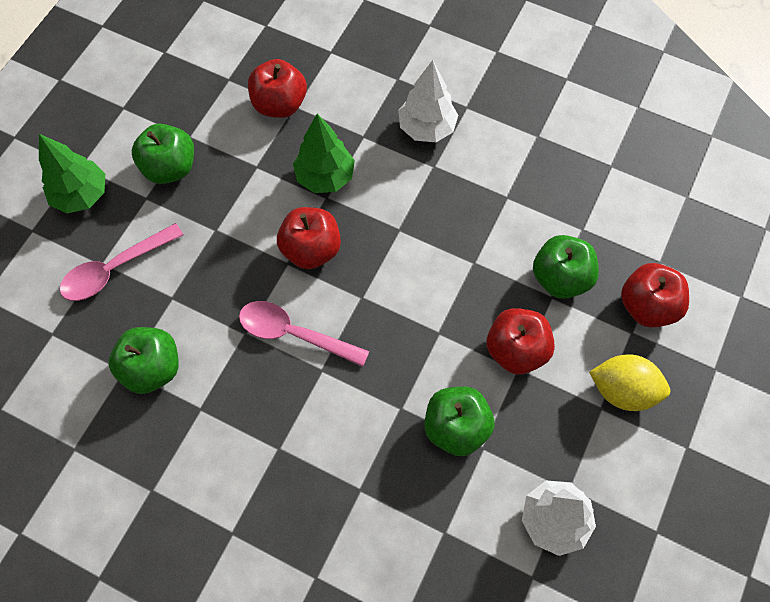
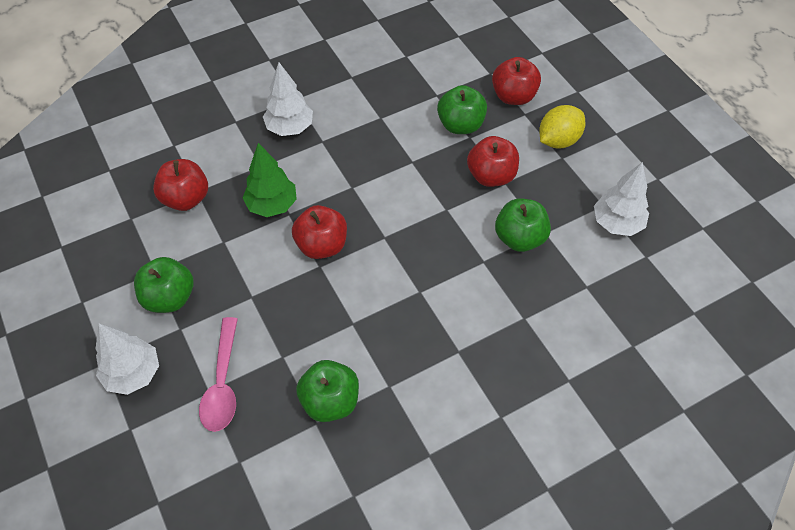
camera: 55 degrees left, 10 degrees down
(81, 195) = (133, 374): green tree -> white tree
(294, 334) = (379, 292): pink spoon -> none

